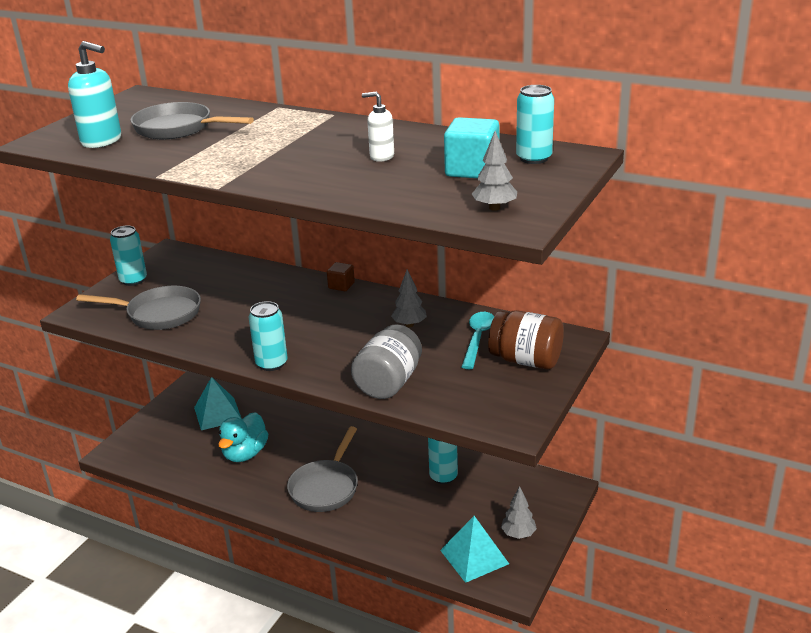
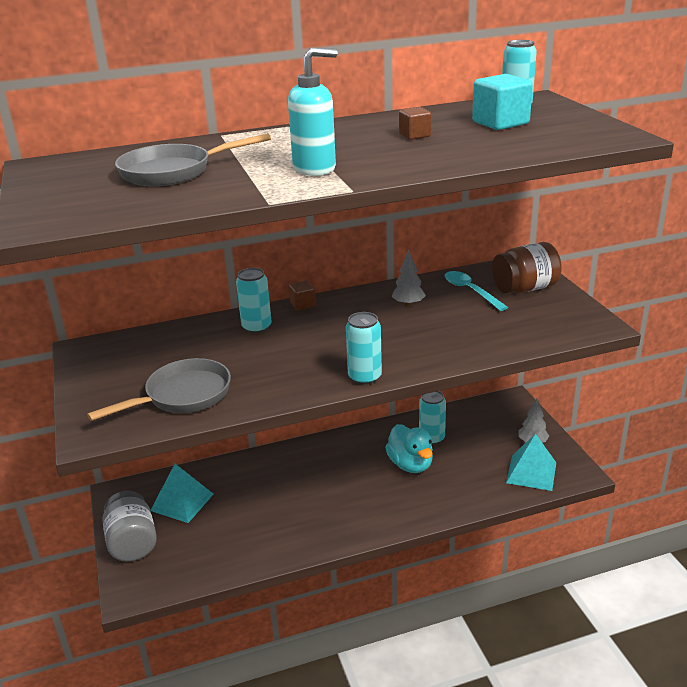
camera: 45 degrees left, 0 degrees up
(102, 141) = (118, 202): turquoise soap dispenser -> turquoise soap dispenser (315, 169)
(133, 280) = (94, 385): turquoise can -> turquoise can (256, 327)
(245, 454) = (259, 515): turquoise duck -> turquoise duck (410, 464)
(326, 487) = (364, 496): grey pan -> none
(381, 157) = (414, 135): white soap dispenser -> brown cube
(388, 383) = (474, 344): grey jar -> grey jar (132, 543)
(494, 208) = (582, 134): grey tree -> none

